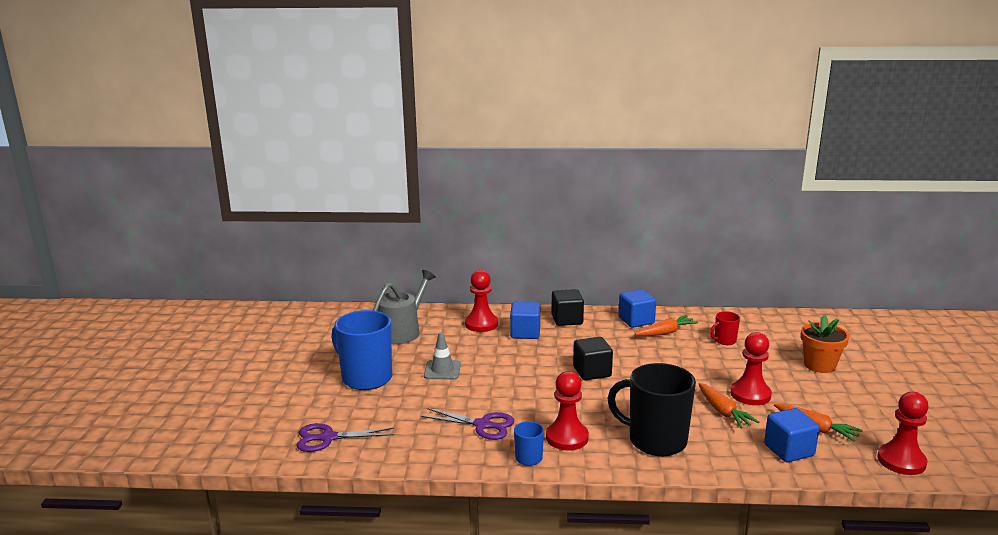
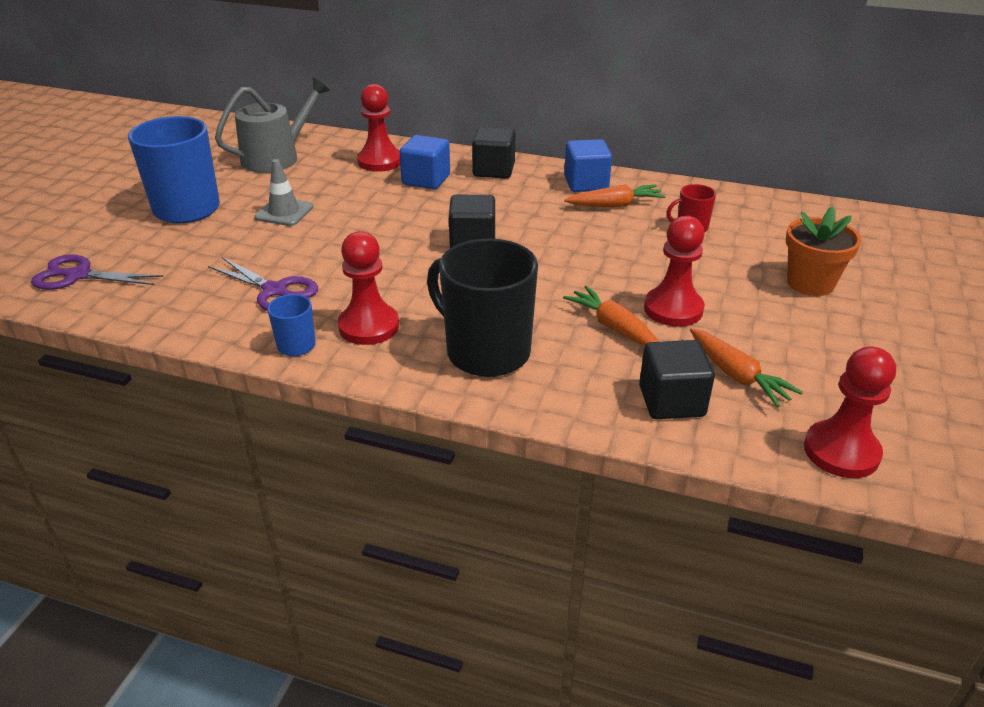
camera: 15 degrees right, 15 degrees up
(723, 412) = (614, 327): orange carrot -> orange carrot turned 150 degrees clockwise
(789, 450) = (671, 401): blue cube -> black cube

